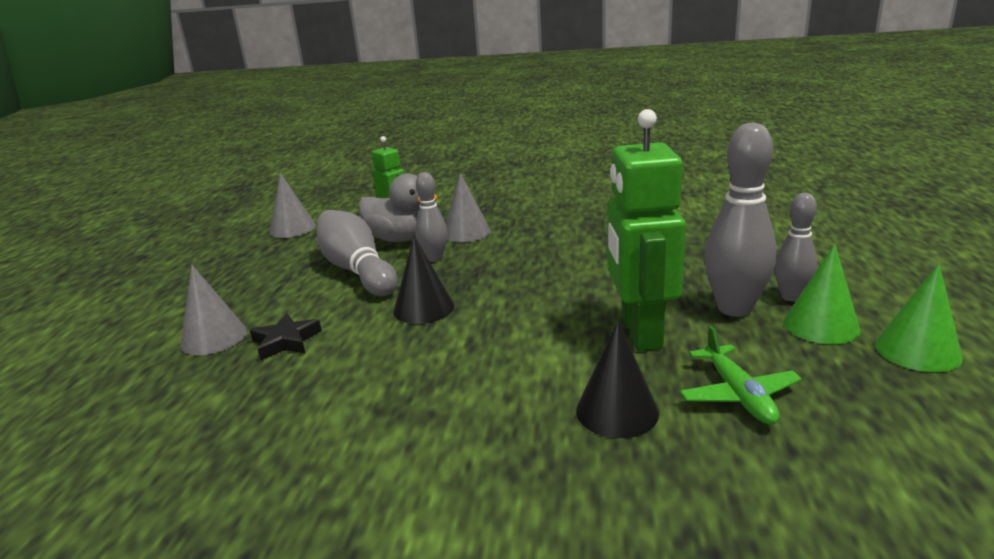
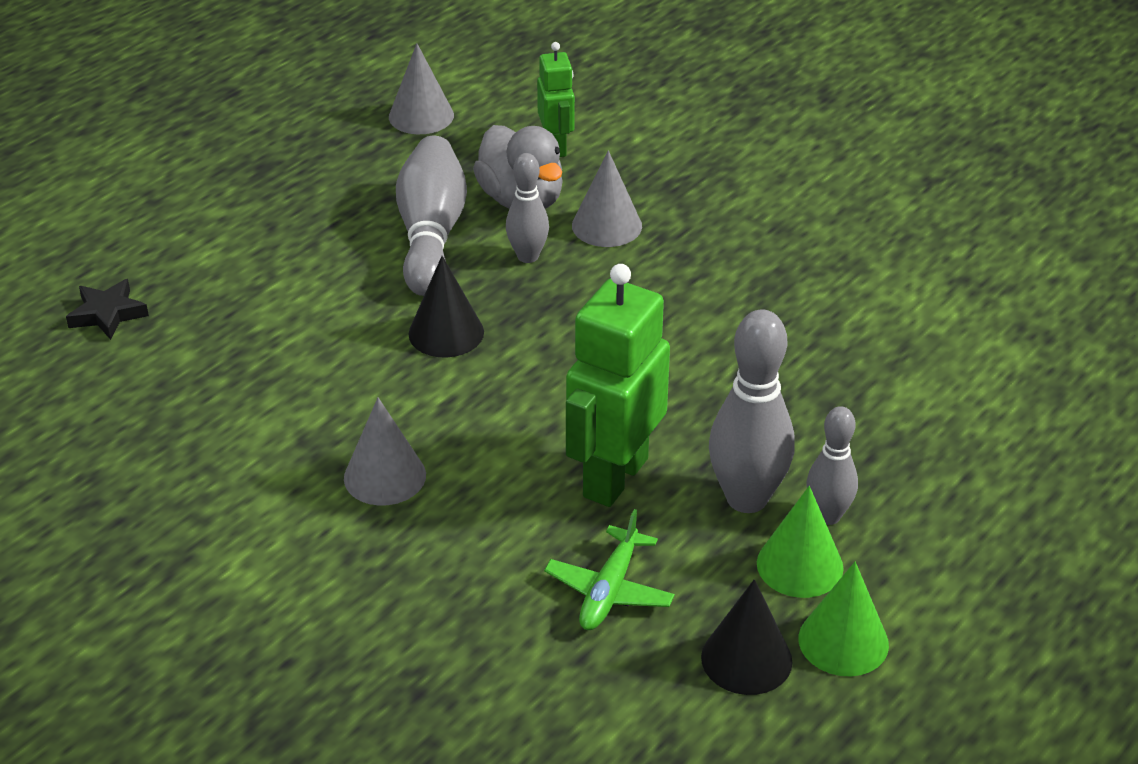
camera: 30 degrees right, 15 degrees up
(214, 337) = (227, 273): grey cone -> grey cone (385, 476)
(286, 341) = (286, 313): black star -> black star (108, 314)
(617, 411) = (488, 548): black cone -> black cone (746, 659)

